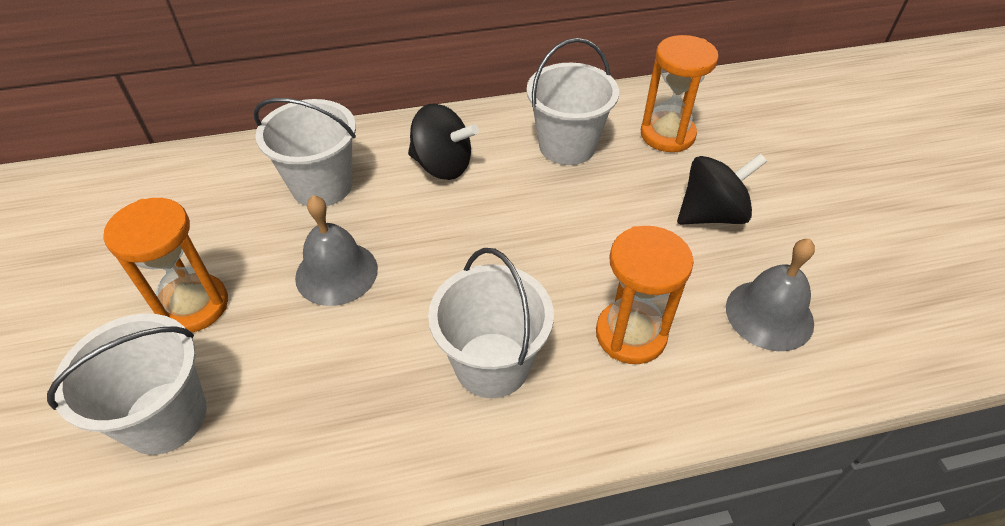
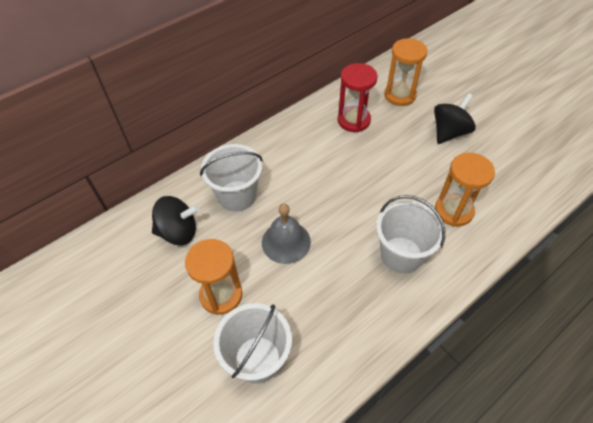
camera: 25 degrees left, 5 degrees up
(442, 166) = (296, 157): black spinning top -> black spinning top (178, 232)
(567, 146) = (353, 120): white bucket -> red hourglass
(769, 314) = (506, 174): grey bell -> none

